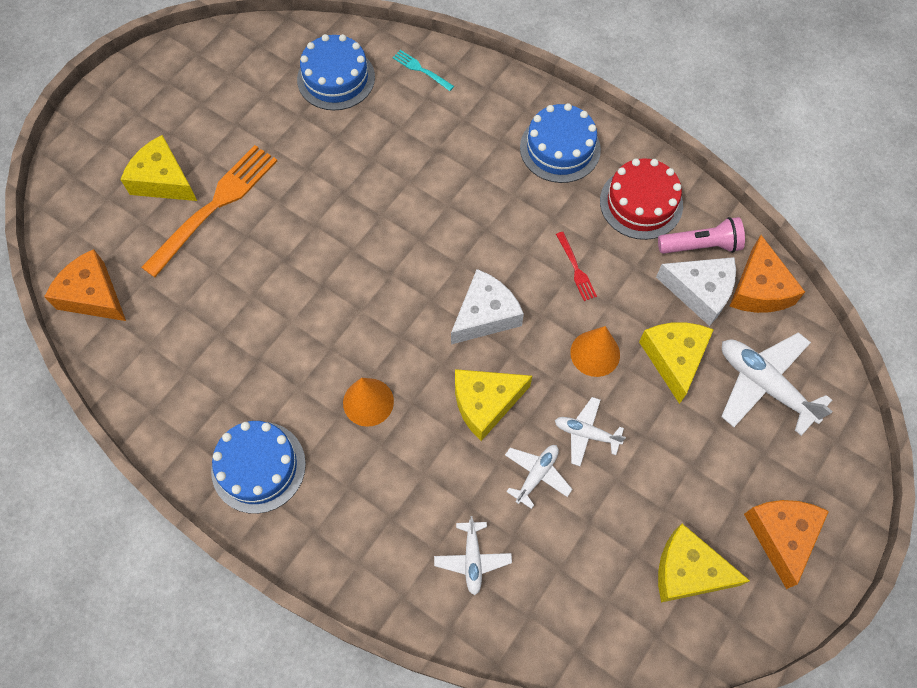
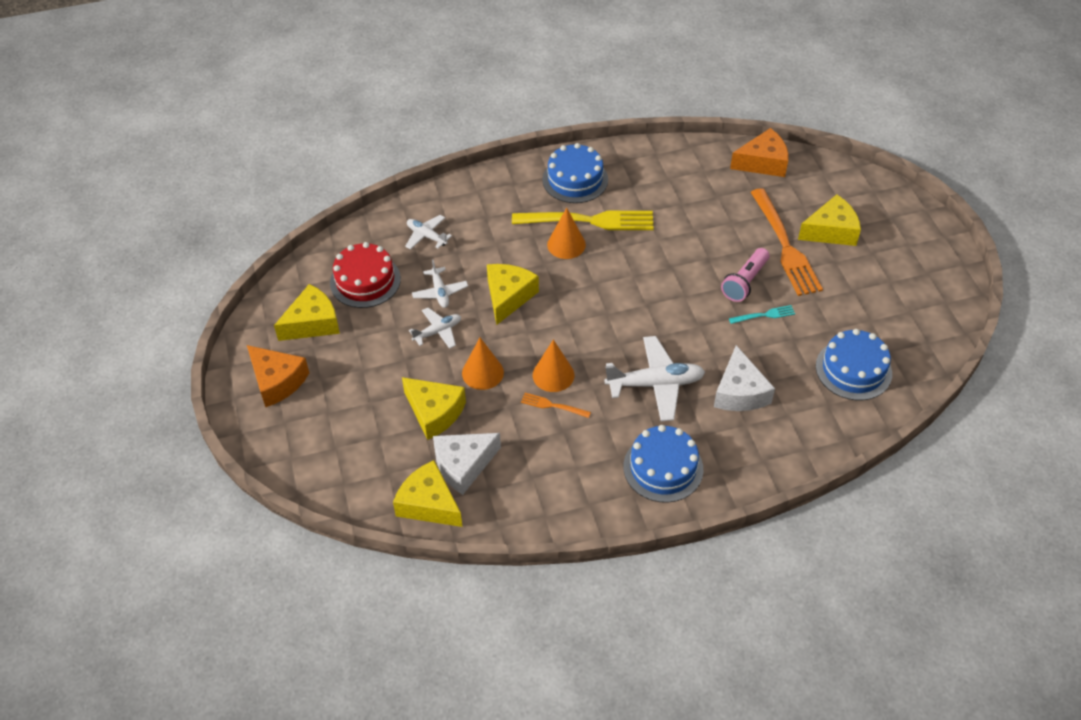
camera: 130 degrees right, 15 degrees down
(314, 404) = (589, 220): none -> yellow fork
(421, 70) = (819, 428): turquoise fork -> turquoise fork (764, 315)
(485, 315) = (567, 334): white cheese -> white cheese (739, 392)
(543, 292) = (553, 375): none -> orange cone
(576, 269) = (552, 405): red fork -> orange fork
(641, 203) = (567, 484): red cake -> red cake (365, 281)
(701, 245) = (496, 495): pink flashlight -> pink flashlight (745, 282)
(759, 289) = (429, 504): orange cheese -> yellow cheese
(764, 385) = (365, 448): white plane -> white plane (655, 384)

